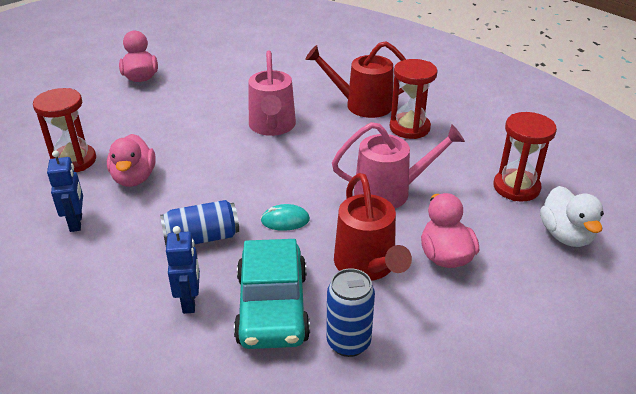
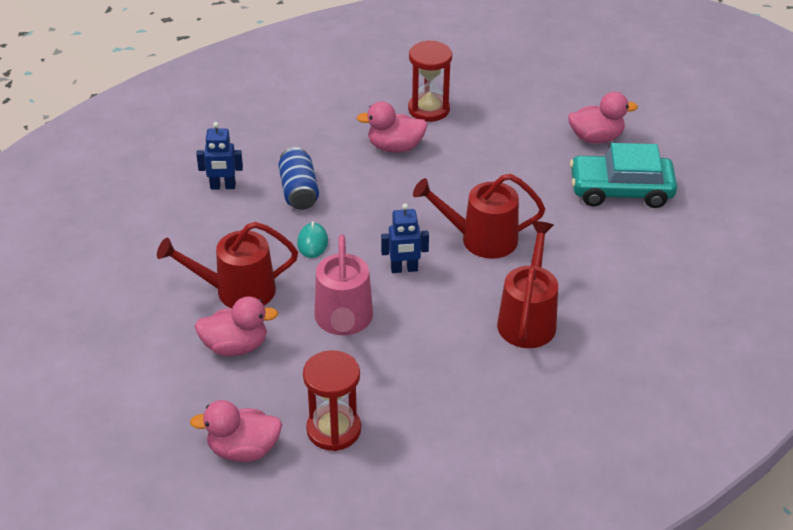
camera: 95 degrees right, 5 degrees up
(76, 223) = (334, 121): blue robot -> blue robot (404, 269)
(272, 127) = (480, 239): pink watering can -> red watering can
(272, 307) = (203, 230): turquoise car -> turquoise car (620, 190)
(348, 342) = (153, 270): blue can -> none
(409, 128) = (470, 356): red hourglass -> none
(566, 235) = (243, 450): white duck -> pink duck

